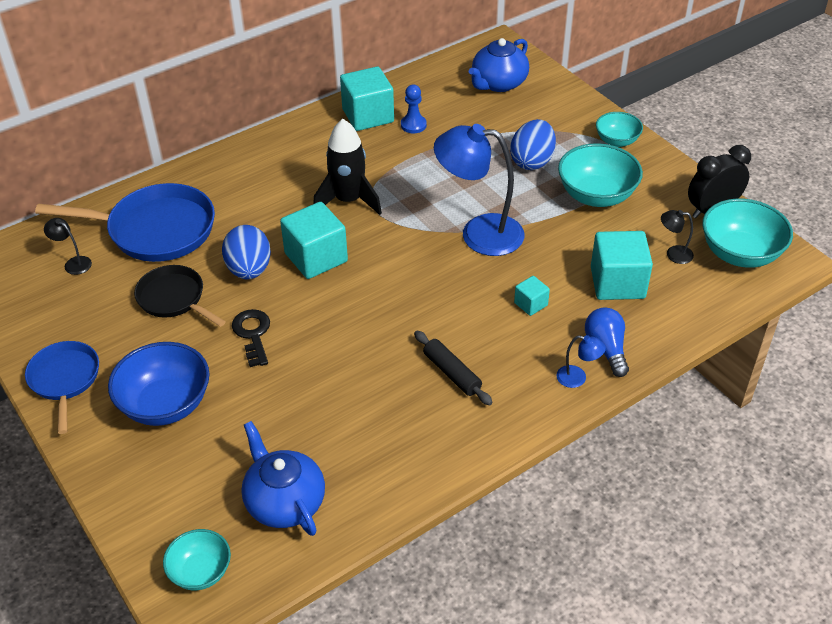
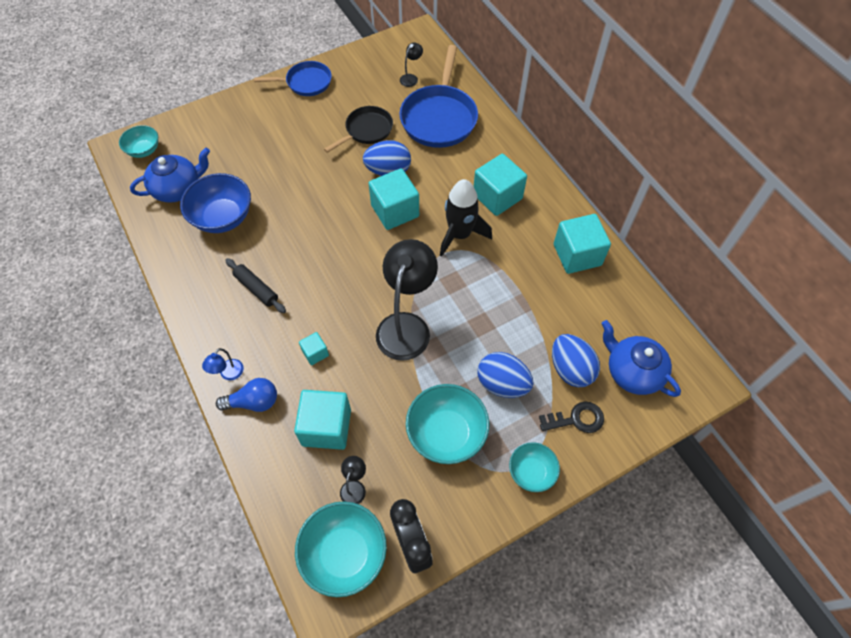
camera: 95 degrees right, 15 degrees up
(166, 404) = (272, 130): blue bowl -> blue bowl (223, 217)
(253, 334) = (323, 173): black key -> black key (576, 419)
(290, 174) = (497, 196): none -> turquoise cube
(413, 125) = (562, 289): blue pawn -> none
(452, 373) = (256, 289): black rolling pin -> black rolling pin turned 75 degrees clockwise
(479, 233) = (406, 325): blue lamp -> black lamp
(505, 119) = (570, 369): none -> blue egg

